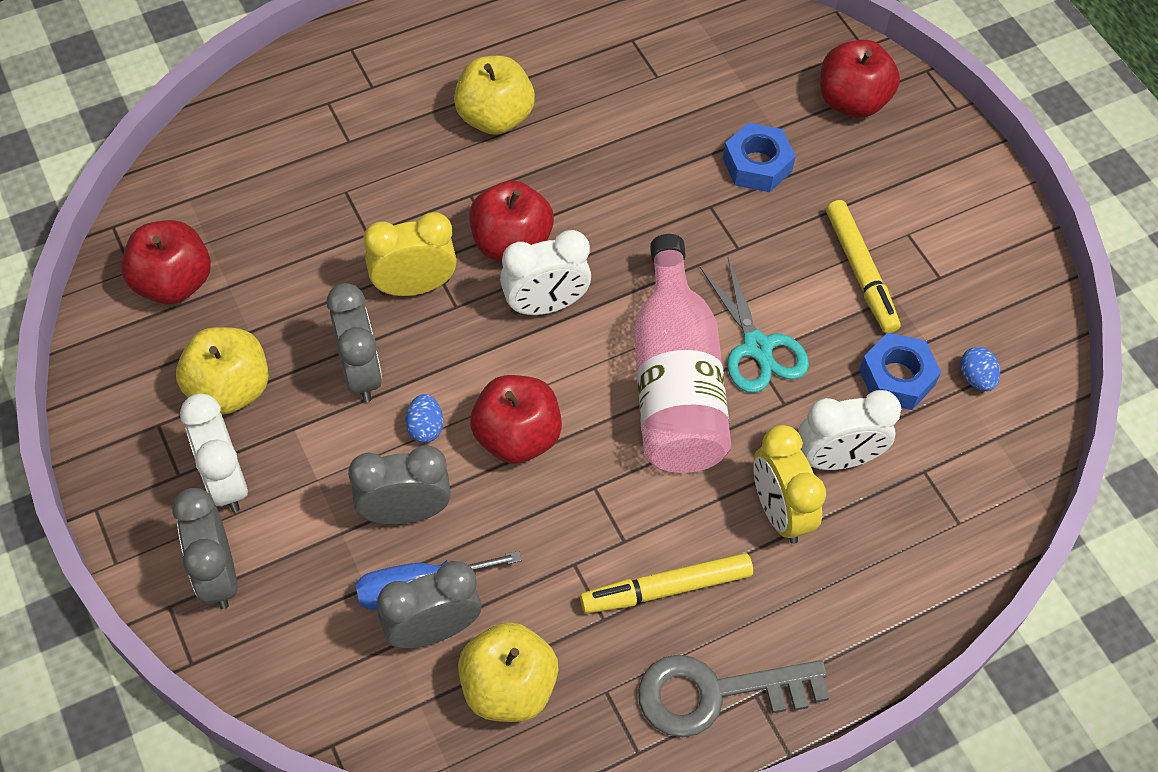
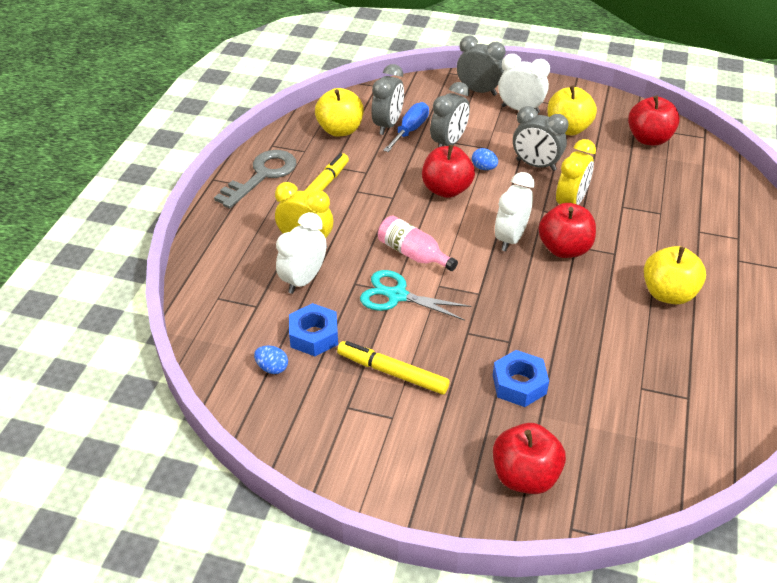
camera: 135 degrees right, 15 degrees down
(675, 382) = (413, 254): pink bottle -> pink bottle, size x0.54

